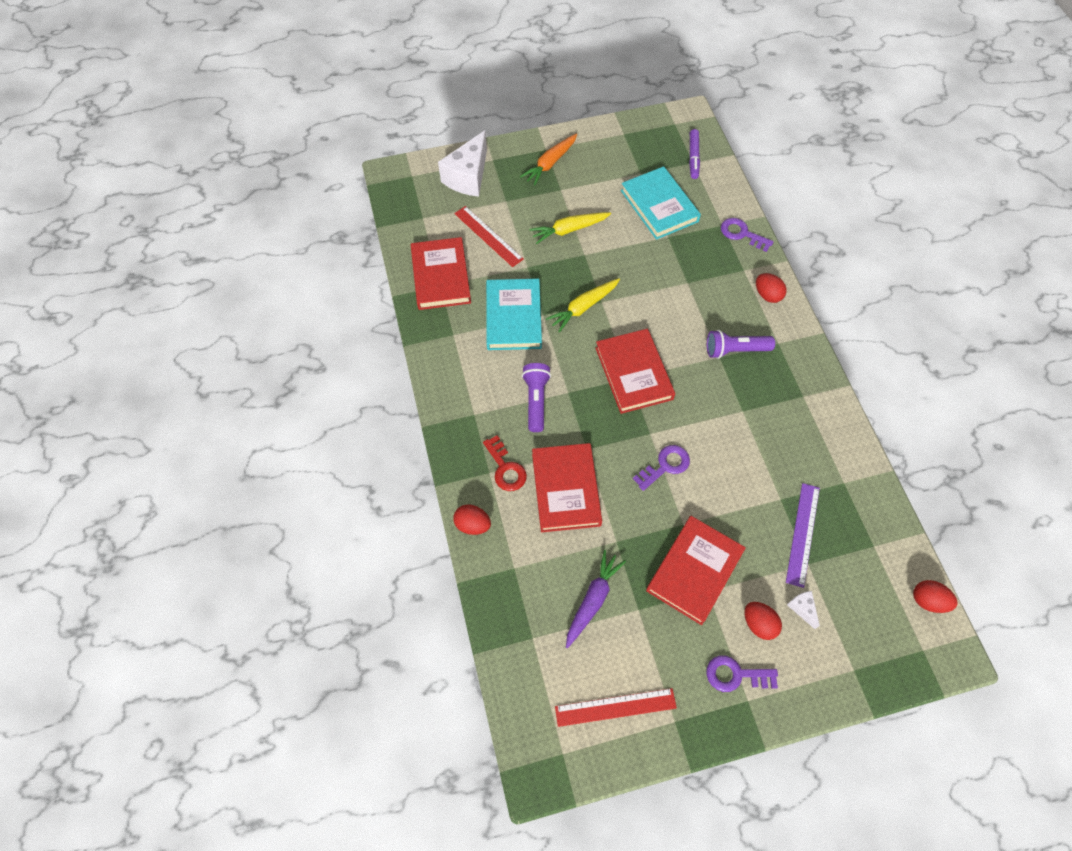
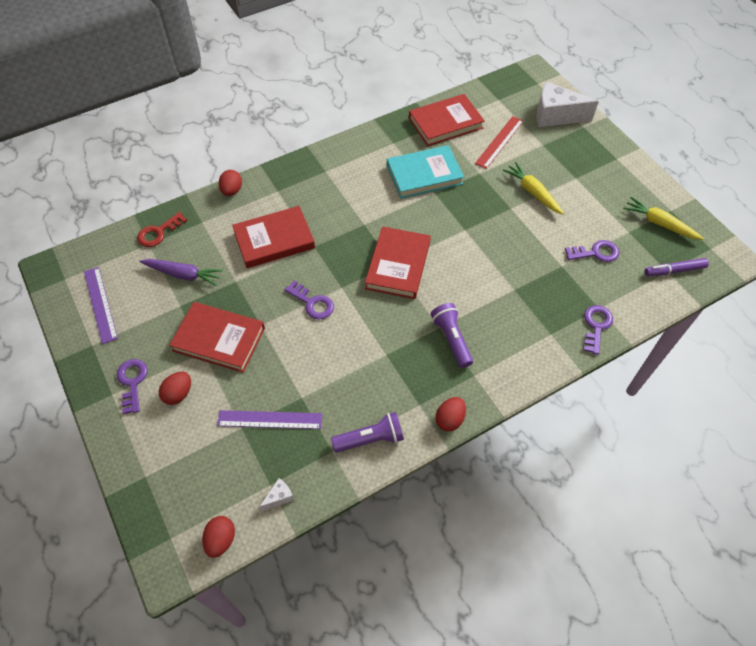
camera: 75 degrees right, 5 degrees down
(505, 468) = (283, 199): red key -> red key (159, 232)
(536, 400) = (349, 205): purple flashlight -> purple flashlight (370, 439)
(550, 163) = (601, 164): orange carrot -> none
(583, 307) = (453, 218): yellow carrot -> yellow carrot (659, 223)
(615, 707) = (100, 304): red ruler -> purple ruler
(633, 373) = (398, 265): red book -> red book turned 45 degrees counterclockwise
(659, 206) = (595, 253): turquoise book -> purple key
(767, 295) = (528, 358): red egg -> red egg (449, 419)
(802, 608) = (197, 427): white cheese -> white cheese (279, 497)

